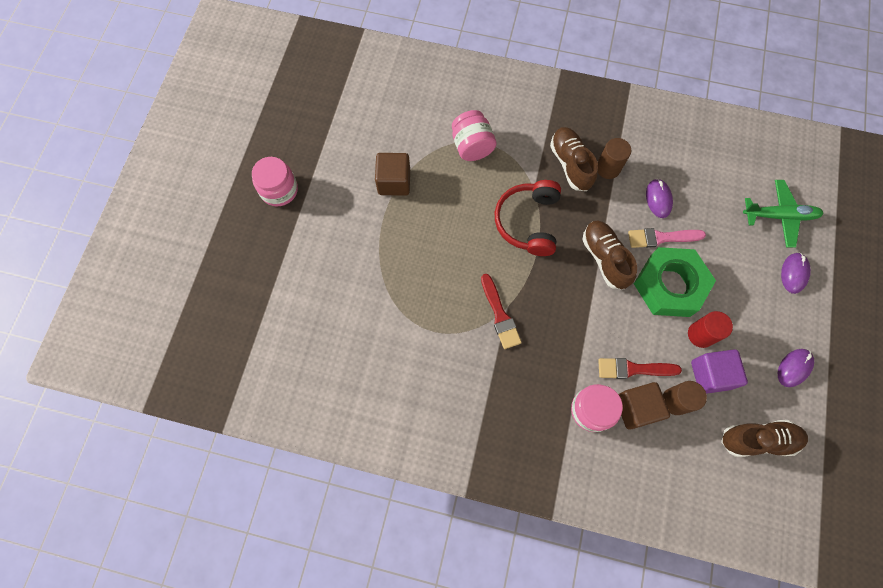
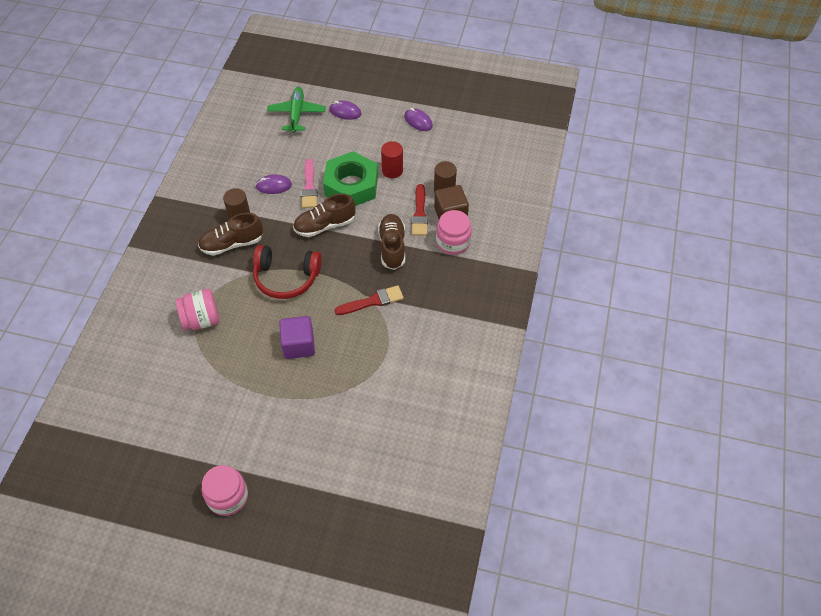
camera: 90 degrees left, 15 degrees down
(394, 182) = (232, 387): brown cube -> none
(710, 375) = (424, 168): purple cube -> purple cube (299, 345)
(758, 440) = (471, 147): brown shoe -> brown shoe (392, 247)

